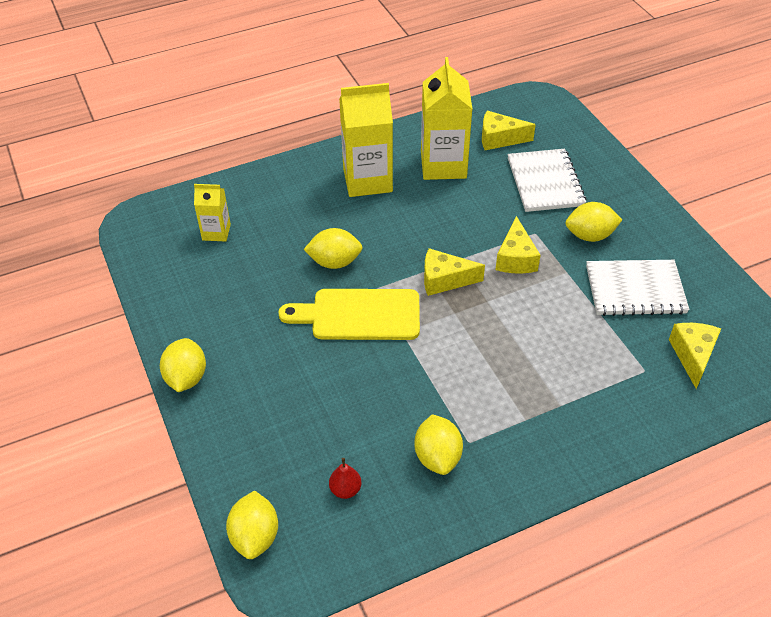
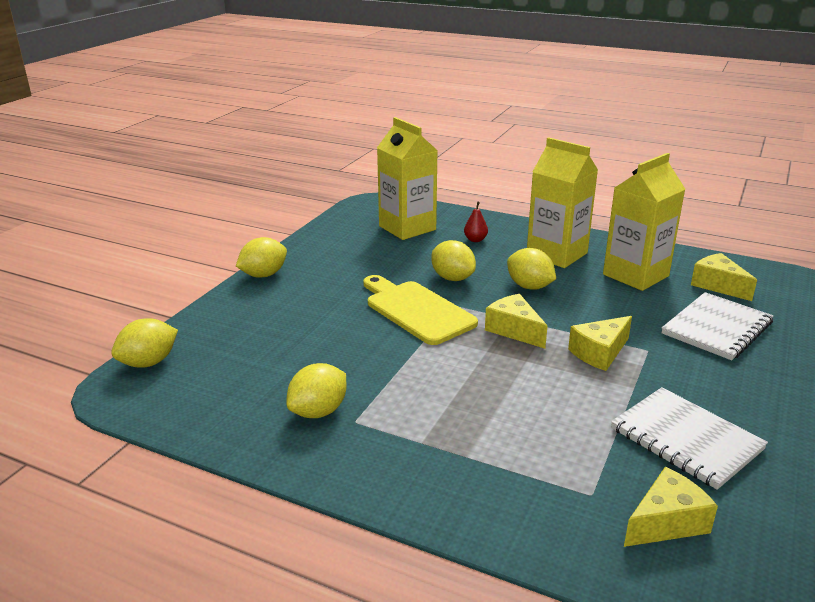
camera: 50 degrees right, 20 degrees down
(216, 232) = (407, 228): yellow carton -> yellow carton, size x1.87
(345, 489) = (234, 382): red pear -> red pear (475, 240)
(590, 235) = (702, 380): yellow lemon -> yellow lemon (529, 286)

